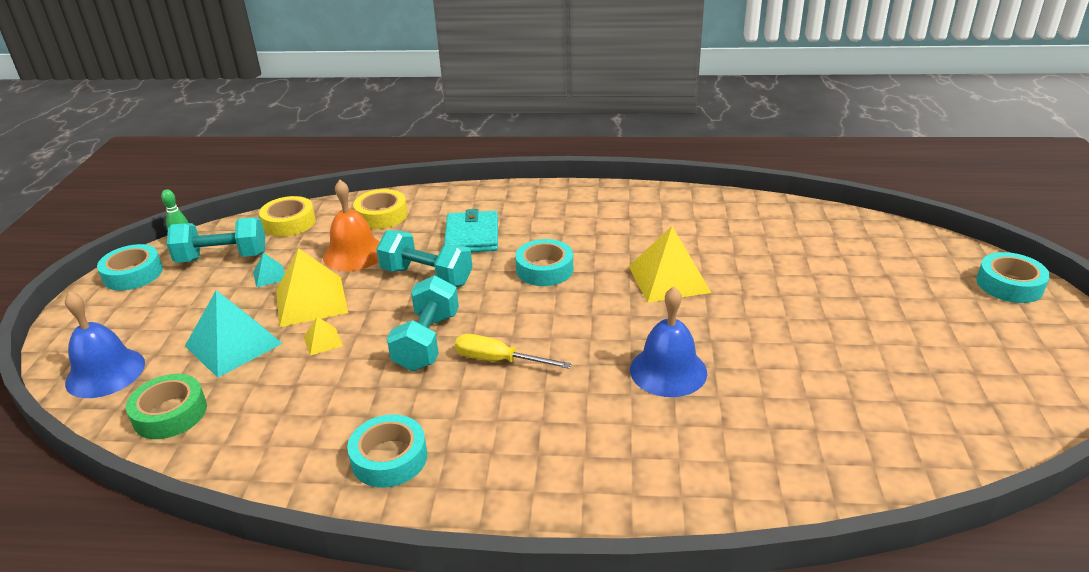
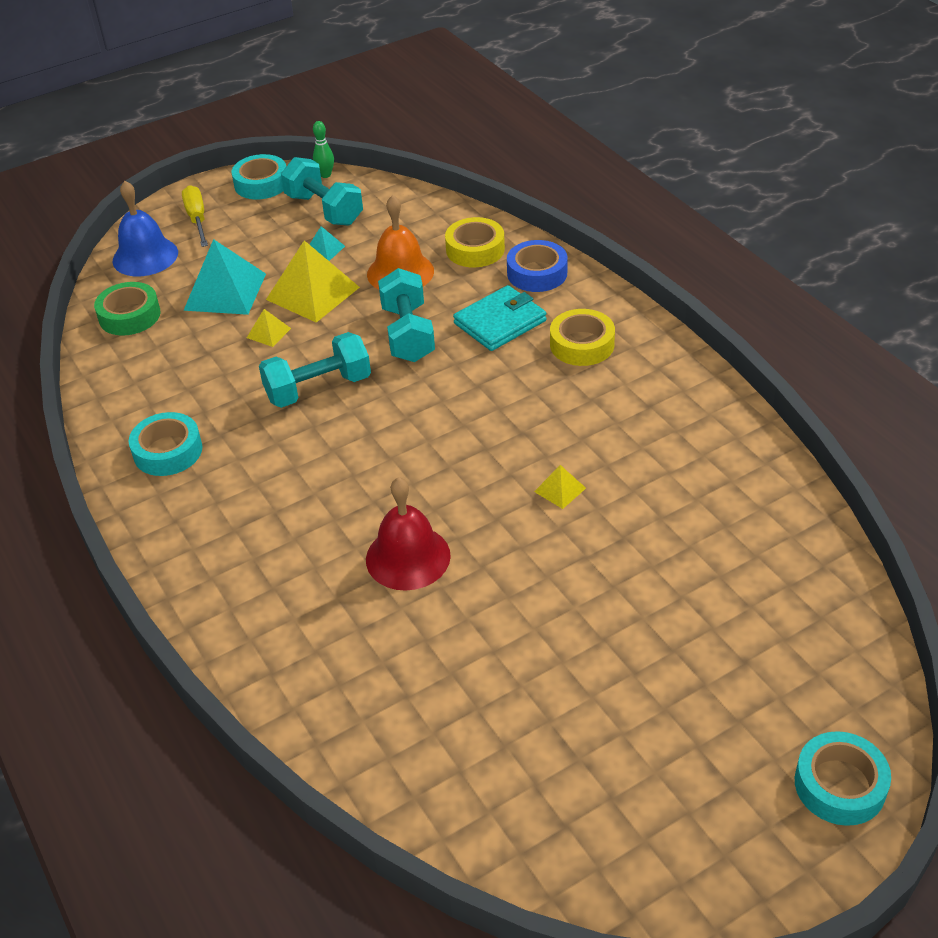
camera: 55 degrees right, 10 degrees up
(289, 223) = (408, 208): yellow tape -> yellow tape (582, 344)
(444, 204) = (537, 273): none -> blue tape
(498, 360) = (329, 443): yellow screwdriver -> yellow screwdriver (197, 219)
(544, 269) = (491, 398): turquoise tape -> none
(668, 371) = (408, 557): blue bell -> red bell
(669, 279) = (560, 490): yellow pyramid -> yellow pyramid, size x0.47

